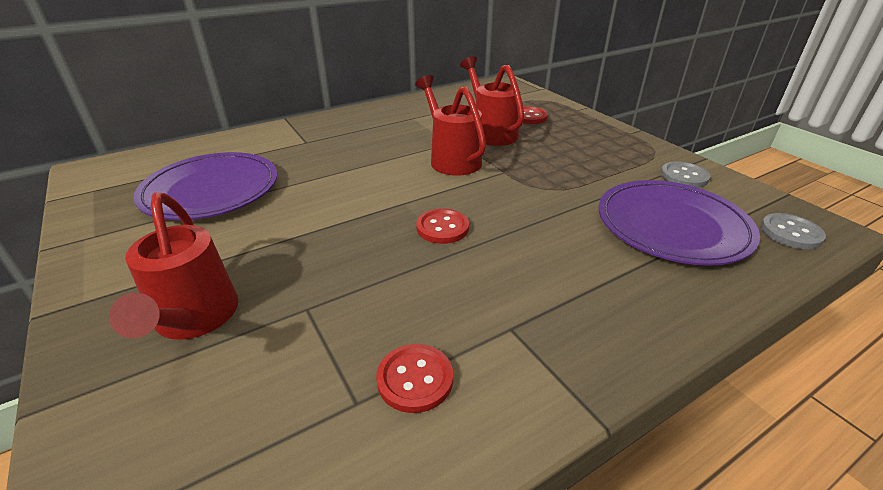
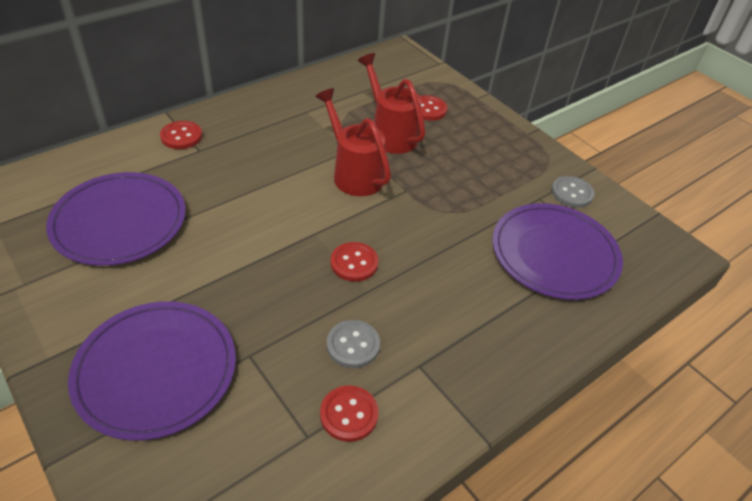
camera: 10 degrees left, 10 degrees up
(194, 319) = (156, 371): red watering can -> purple plate
(293, 133) = (181, 136): none -> red button
(790, 233) = (650, 259): grey button -> grey button (353, 345)

